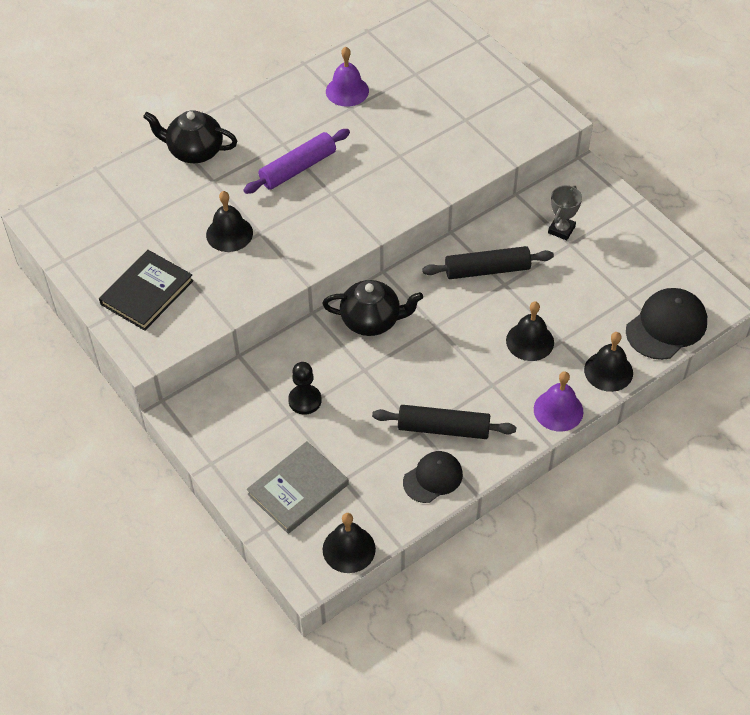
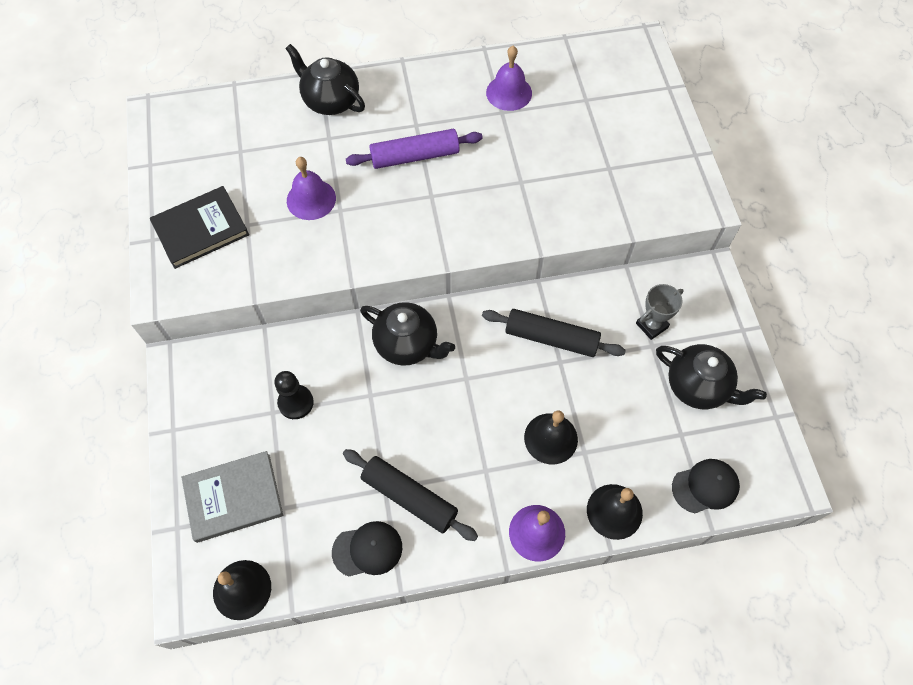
camera: 25 degrees right, 10 degrees up
(229, 234) = (311, 199): black bell -> purple bell
(622, 259) = (698, 386): none -> black teapot
(666, 326) = (705, 486): black cap -> black cap, size x0.66

